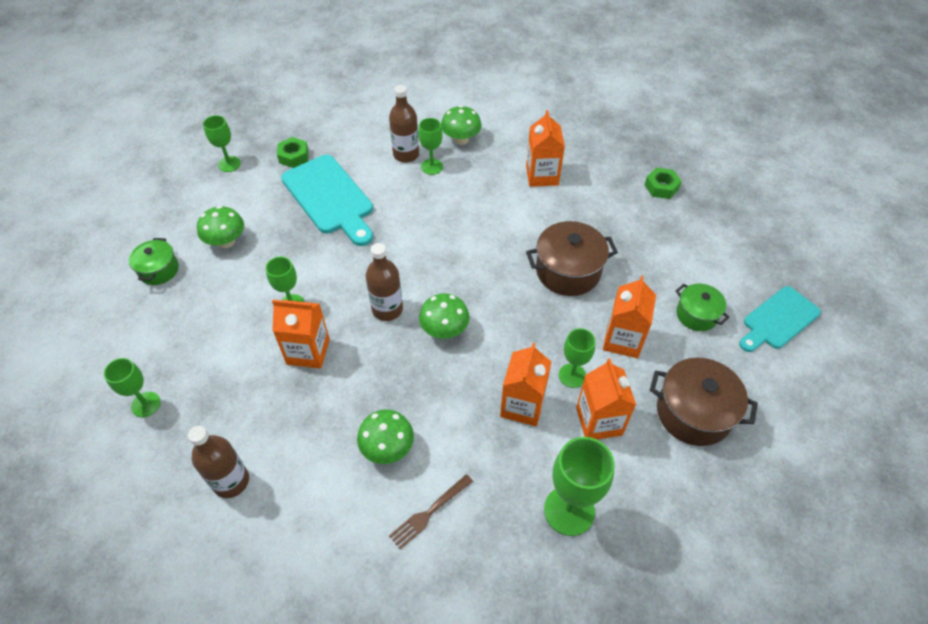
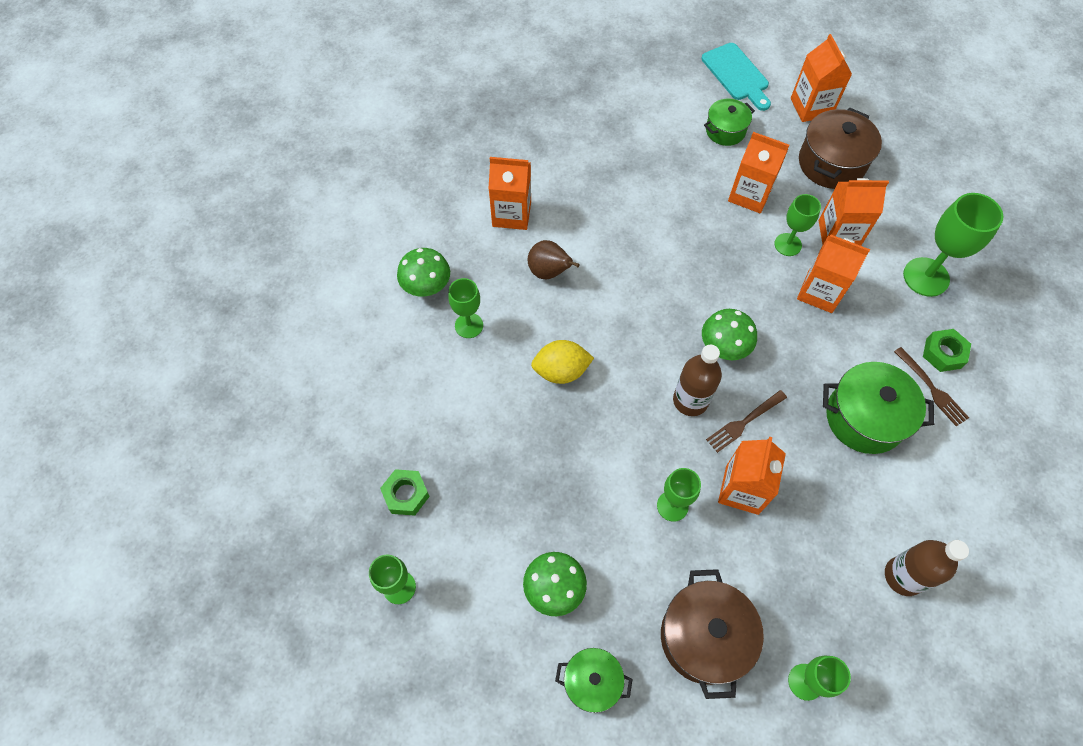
camera: 80 degrees left, 10 degrees up
(330, 198) = (499, 451): turquoise cutting board -> none
(371, 349) = (744, 422): none -> brown fork
(387, 448) = (864, 418): green mushroom -> green pot
(401, 224) = (561, 371): none -> yellow lemon
(406, 155) = (439, 352): brown bottle -> none
(492, 205) = (549, 272): none -> brown pear
(568, 271) = (658, 220): brown pot -> brown pot (704, 637)
(661, 187) = (553, 112): green nut -> green nut (943, 353)
(766, 391) = (811, 107): none -> orange carton

